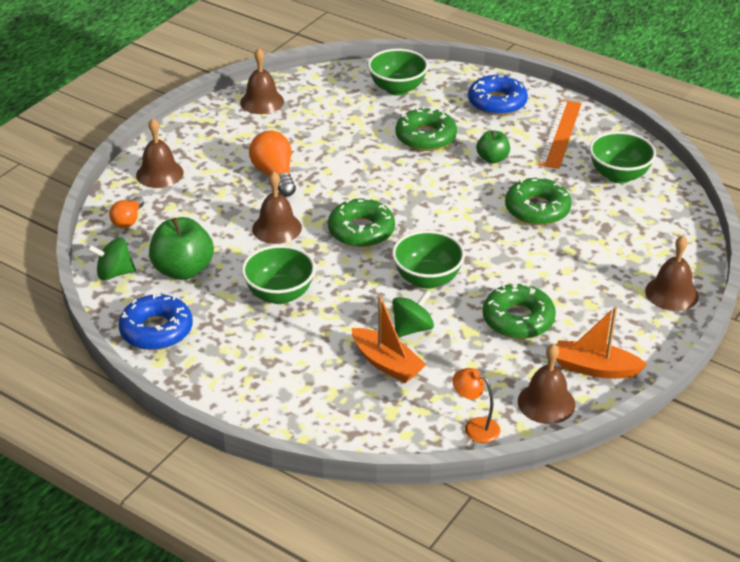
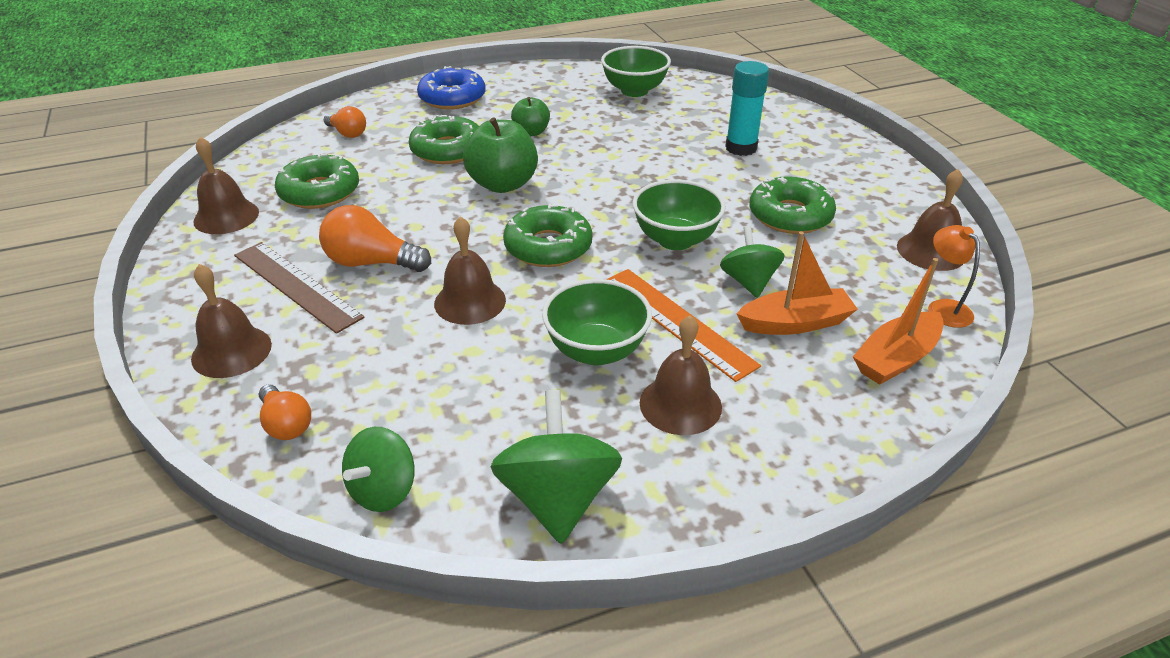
camera: 55 degrees left, 0 degrees up
(156, 330) = (557, 498): blue donut -> green spinning top
(183, 270) = (457, 415): green apple -> green apple (503, 184)
(229, 162) = (297, 285): none -> brown ruler
(397, 89) = (347, 133): green bowl -> orange light bulb
(475, 427) = (943, 308): orange lamp -> orange lamp turned 90 degrees clockwise
(537, 209) = (635, 142): green donut -> green donut (319, 192)
(560, 133) = (541, 90): orange ruler -> orange ruler (677, 322)
(591, 262) = (741, 148): none -> turquoise glue stick
(595, 368) = (897, 206): orange boat -> orange boat (896, 359)
(671, 293) = (820, 132): brown bell -> brown bell (680, 404)

